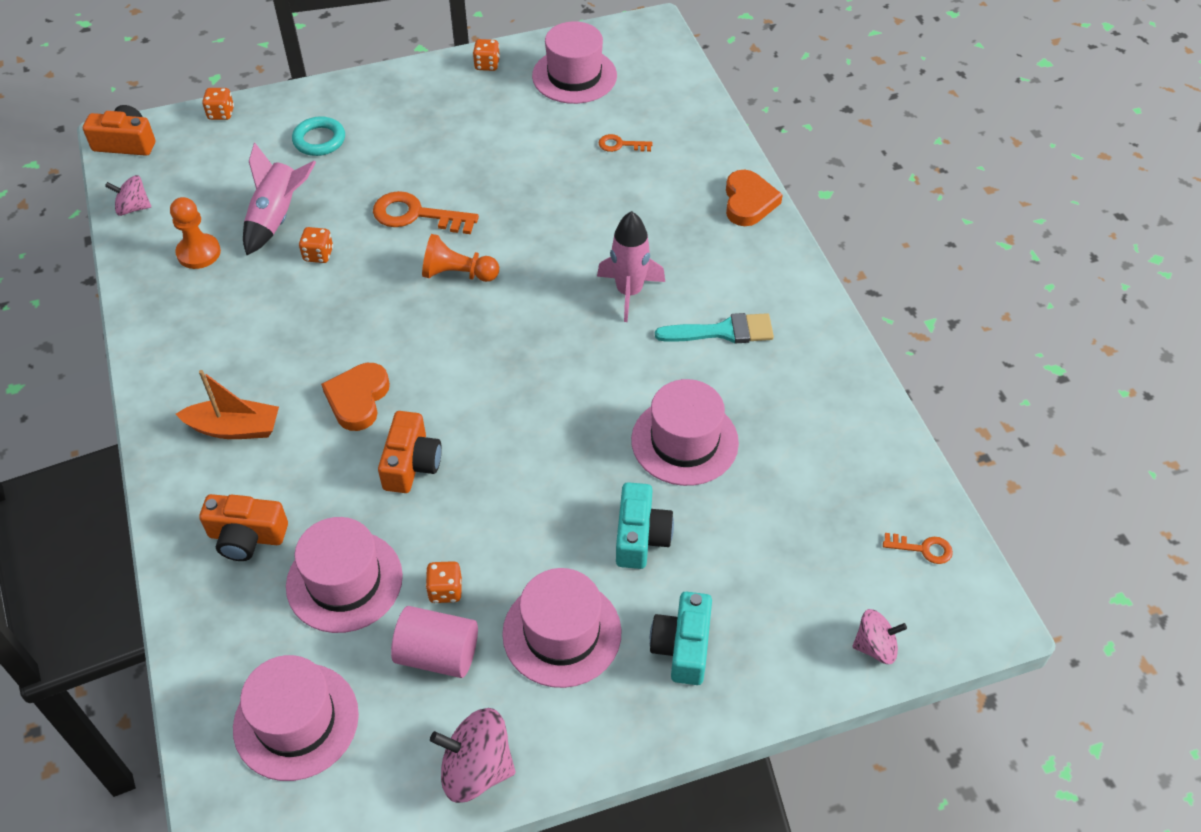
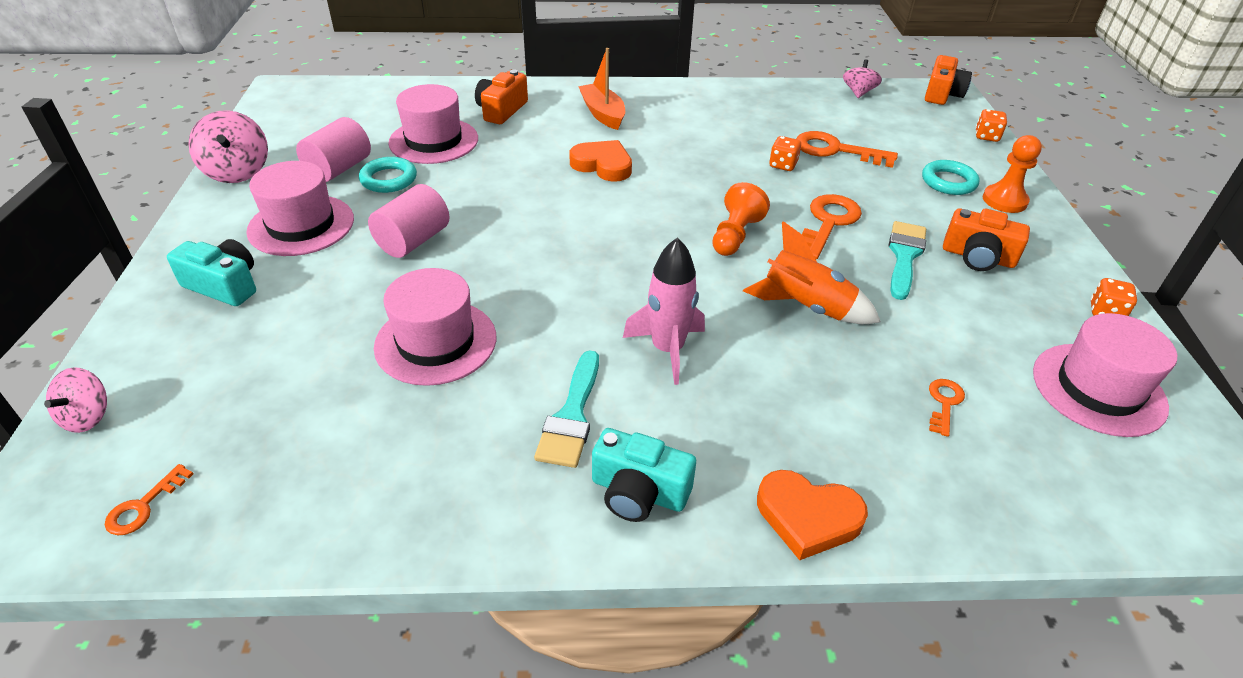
camera: 105 degrees right, 10 degrees down
(198, 253) = (798, 114): orange pawn -> orange pawn (1004, 200)
(235, 428) = (603, 114): orange boat -> orange boat turned 135 degrees clockwise
(277, 218) = (836, 150): pink rocket -> orange key
(296, 721) = (344, 114): pink hat -> none
(411, 464) = (519, 180): orange camera -> orange camera (978, 257)
(445, 590) = (388, 179): orange dice -> turquoise ring
(452, 166) = (904, 256): none -> turquoise brush
(476, 769) = (237, 171): pink spinning top -> pink spinning top turned 135 degrees clockwise
(544, 219) = (806, 307): none -> orange rocket
(552, 516) = (413, 241): none -> pink cylinder
(640, 537) = (351, 286): turquoise camera -> turquoise camera (638, 492)

